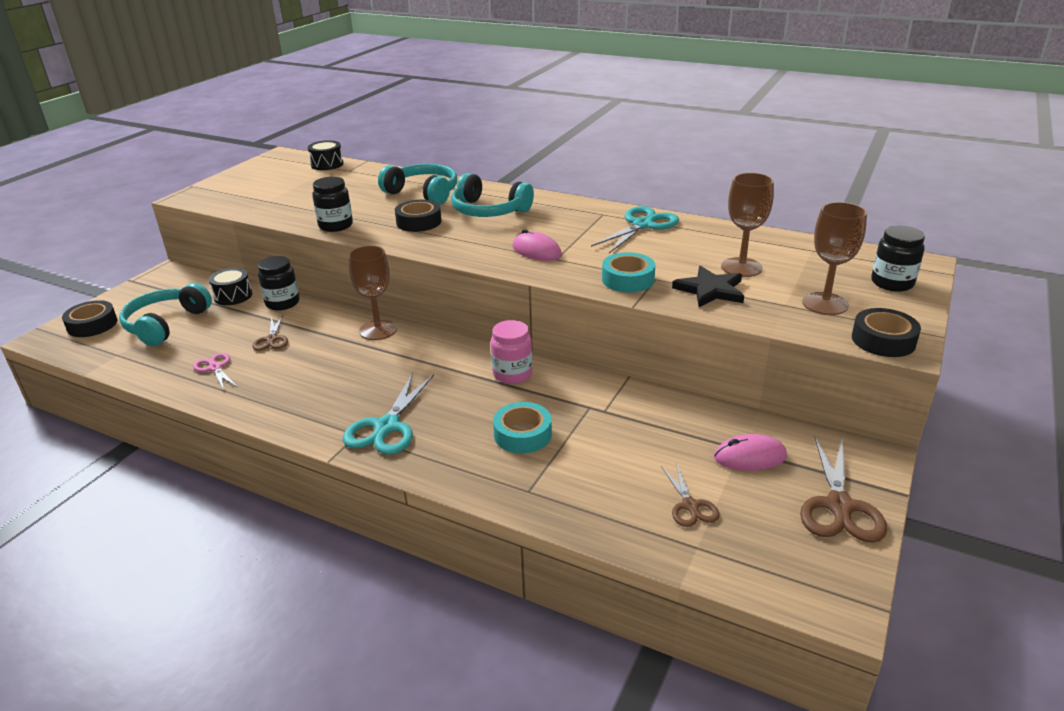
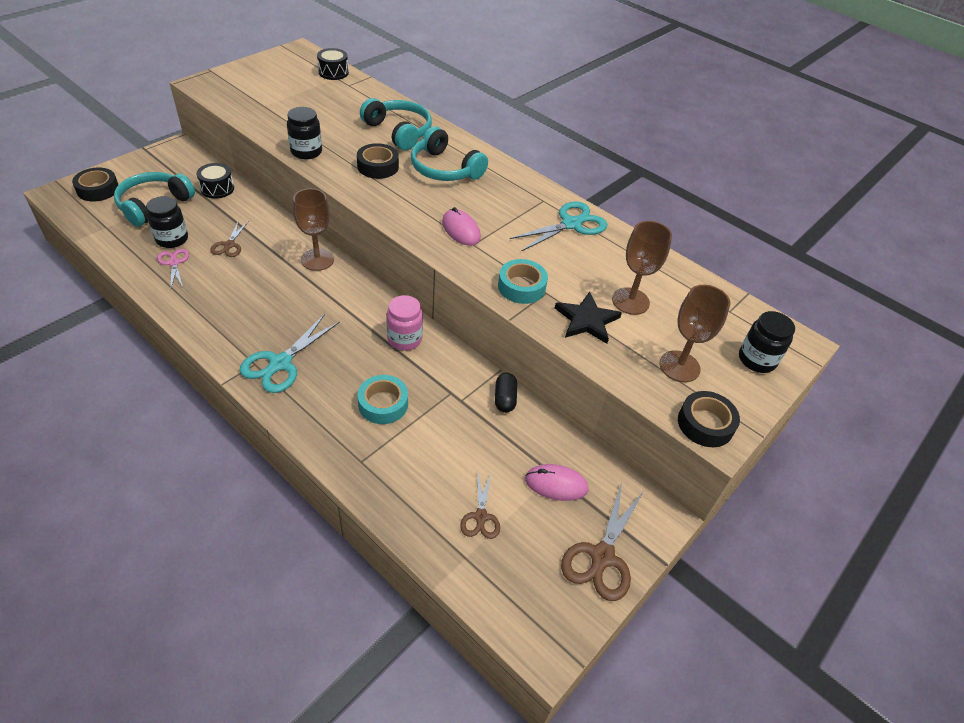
camera: 10 degrees right, 15 degrees up
(282, 303) = (253, 208): black jar -> black jar (172, 239)
(649, 398) = (504, 399): none -> black capsule

